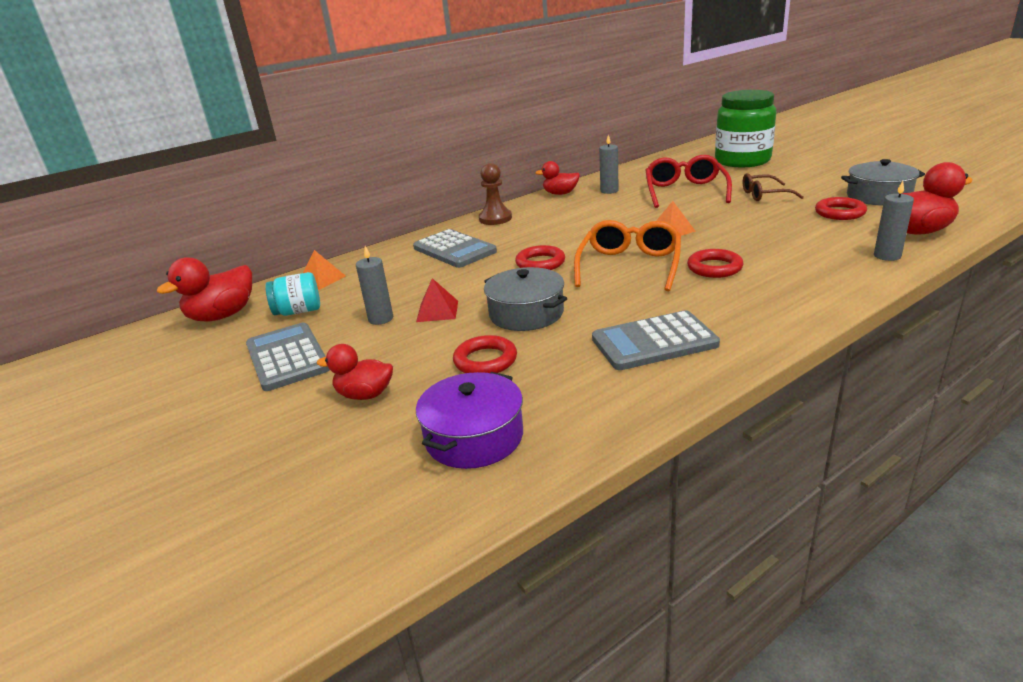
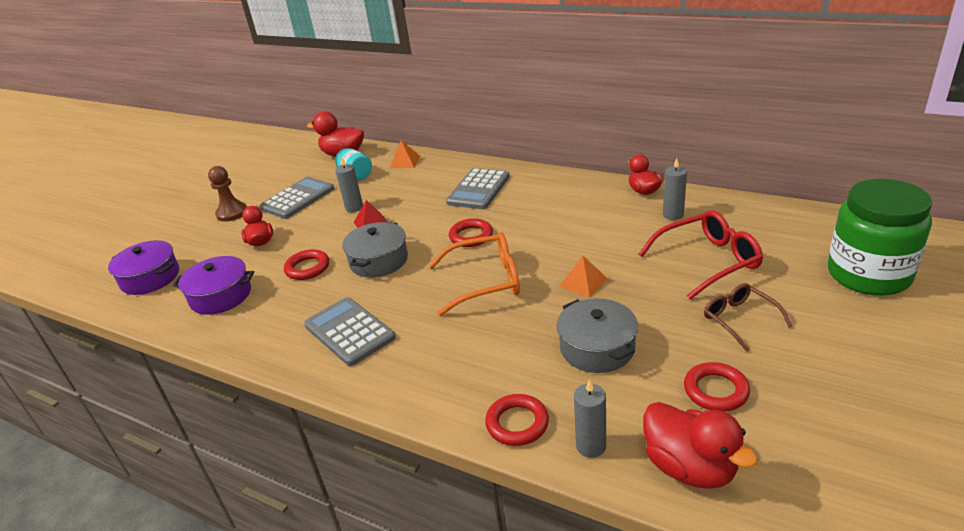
camera: 65 degrees right, 5 degrees up
(323, 520) = (150, 278): none -> purple pot
(495, 218) = (556, 182): brown pawn -> brown pawn (232, 213)
(714, 268) = (502, 330): red ring -> red ring (517, 423)
(878, 196) = (811, 418): grey pot -> grey pot (597, 348)

